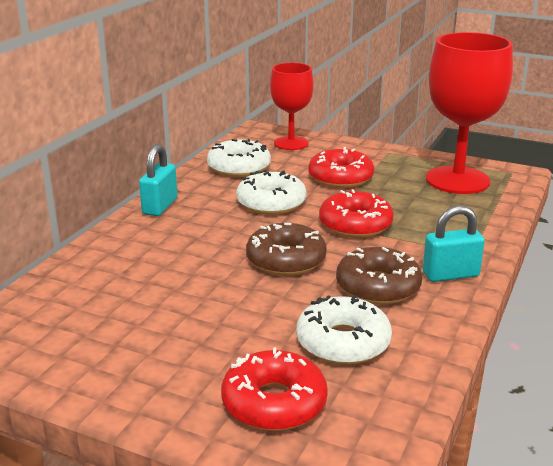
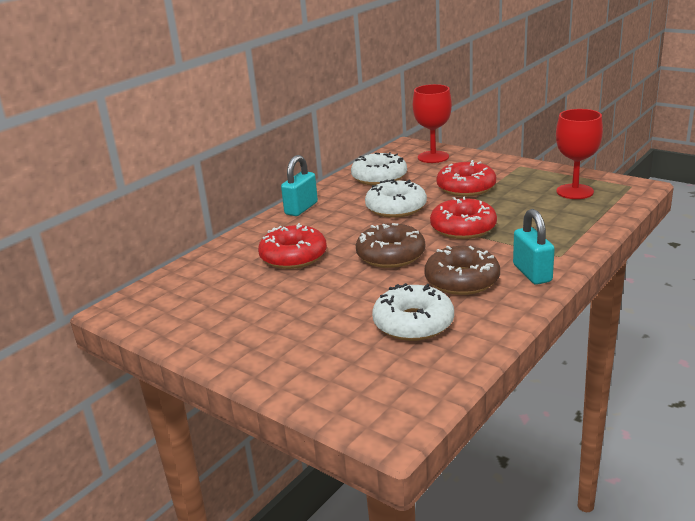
camera: 15 degrees right, 0 degrees up
(274, 403) = (338, 366): red donut -> red donut (293, 256)
(450, 275) = (532, 273): turquoise padlock -> turquoise padlock turned 75 degrees clockwise
(457, 180) = (575, 192): red goblet -> red goblet, size x0.61

